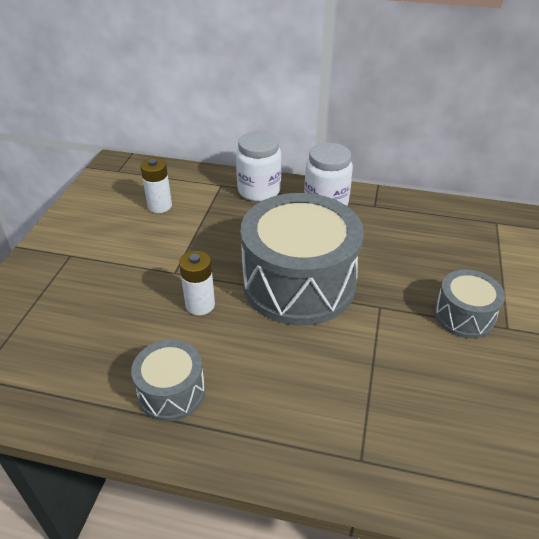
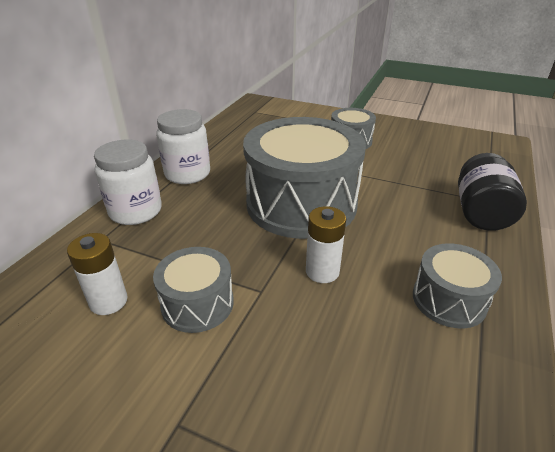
camera: 80 degrees left, 5 degrees down
(159, 243) = (197, 303): none -> grey drum
(329, 445) = (481, 212): none -> black jar

